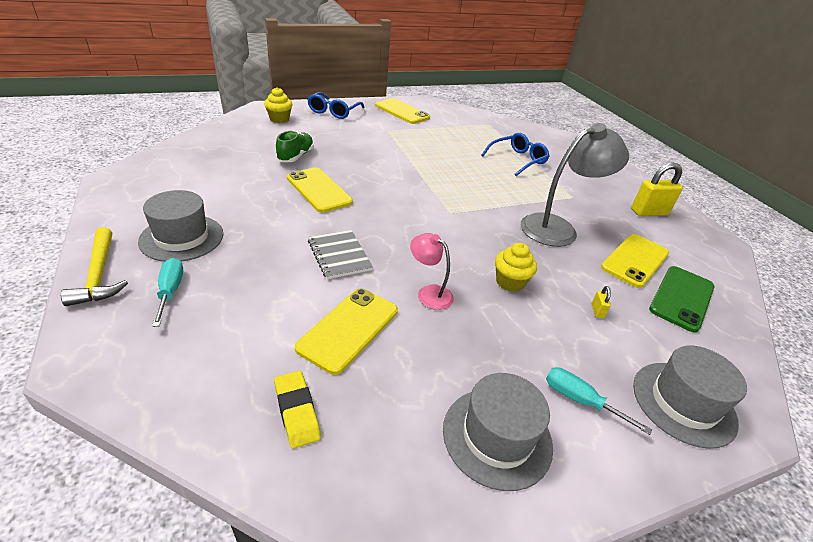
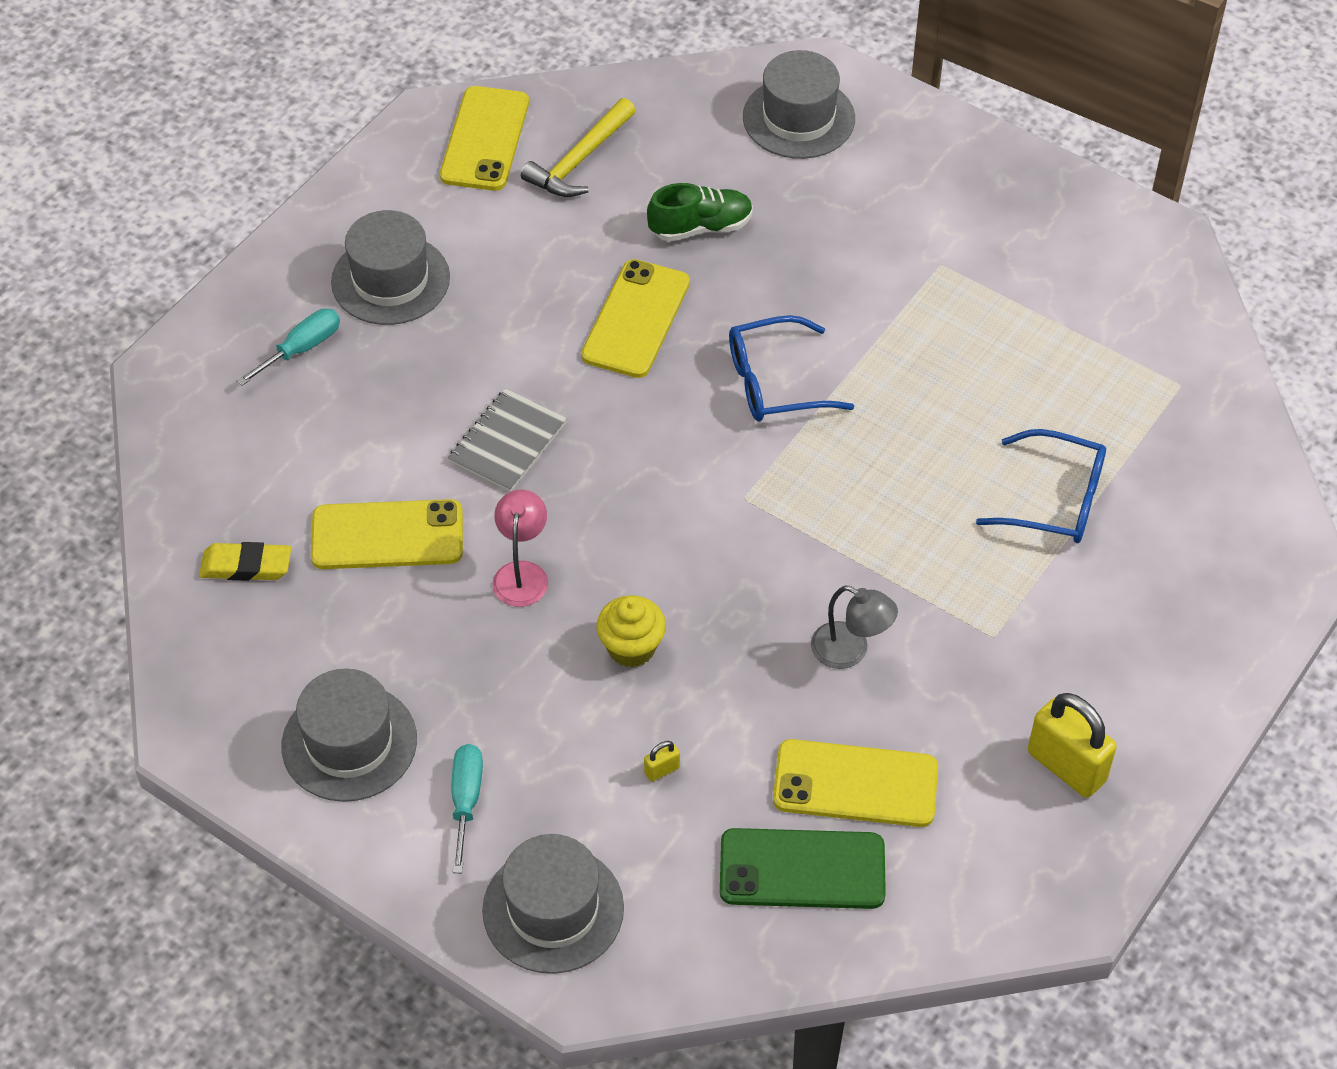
camera: 60 degrees right, 15 degrees up
(99, 275) = (270, 274): yellow hammer -> yellow hammer (580, 160)
(279, 119) = (798, 118): yellow cupcake -> grey hat
(297, 411) = (246, 566): yellow eraser -> yellow eraser turned 60 degrees clockwise
(334, 111) = (923, 154): blue glasses -> blue glasses (775, 382)
(402, 111) = (1056, 235): yellow phone -> yellow phone (485, 139)
(558, 228) = (850, 651): grey lamp -> grey lamp, size x0.52

